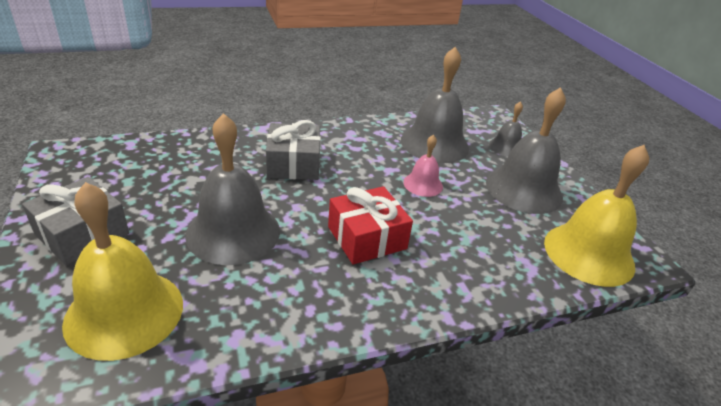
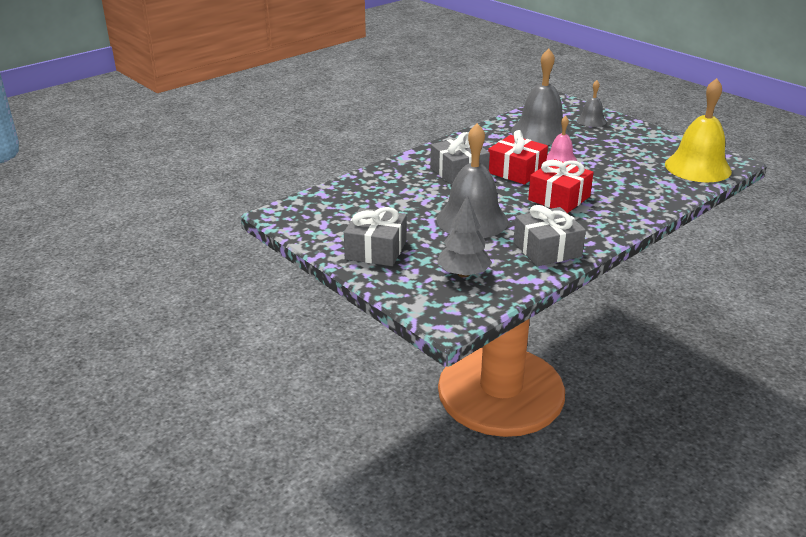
camera: 20 degrees left, 5 degrees down
(124, 312) = (463, 274): yellow bell -> grey tree
(268, 314) = (547, 249): none -> grey gift
(357, 183) = (516, 171): none -> red gift
(524, 189) = (628, 144): grey bell -> none

